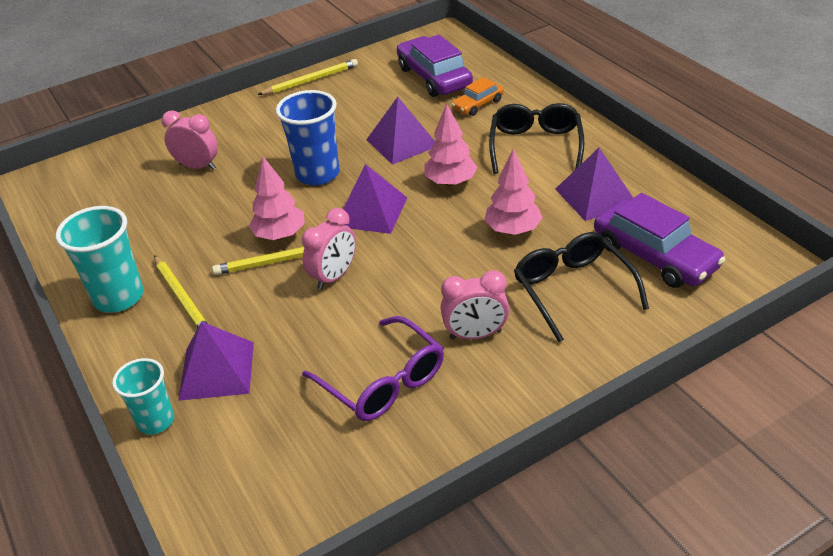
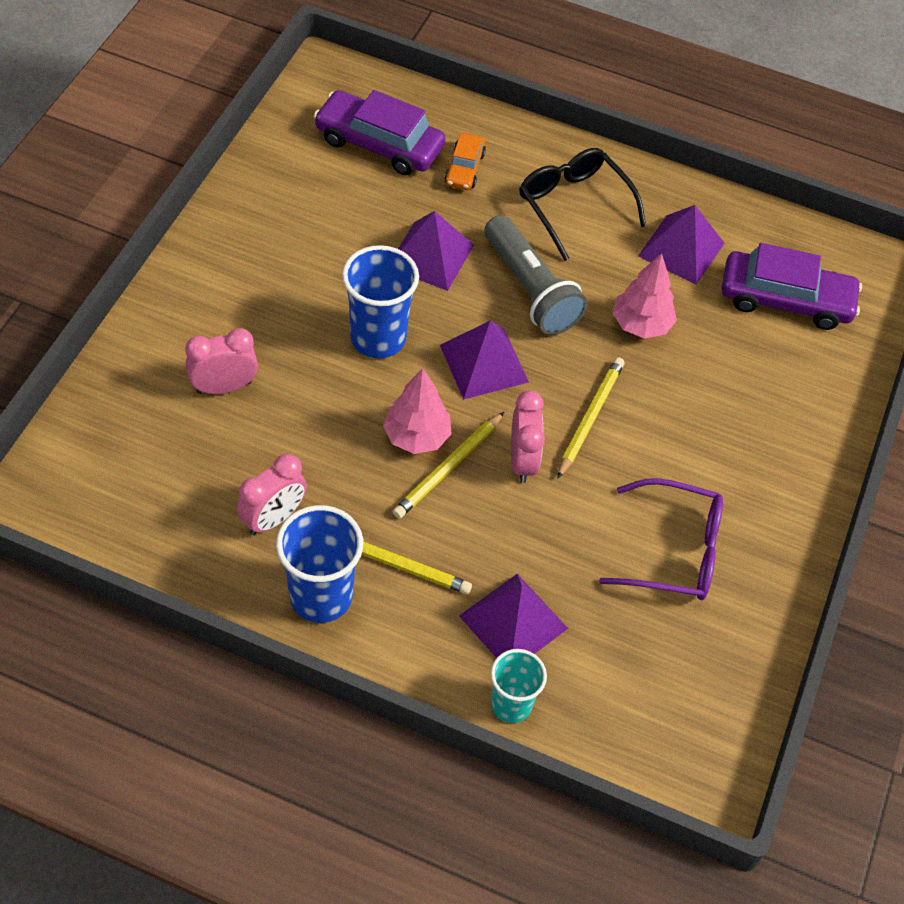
camera: 45 degrees left, 15 degrees up
(118, 297) = (321, 596): turquoise cup -> blue cup
(311, 80) = (232, 202): yellow pencil -> yellow pencil (590, 418)
(451, 182) = (530, 289): pink tree -> grey flashlight
(475, 335) = (708, 461): pink clock -> pink clock (273, 518)
(573, 290) = (748, 371): black glasses -> none

